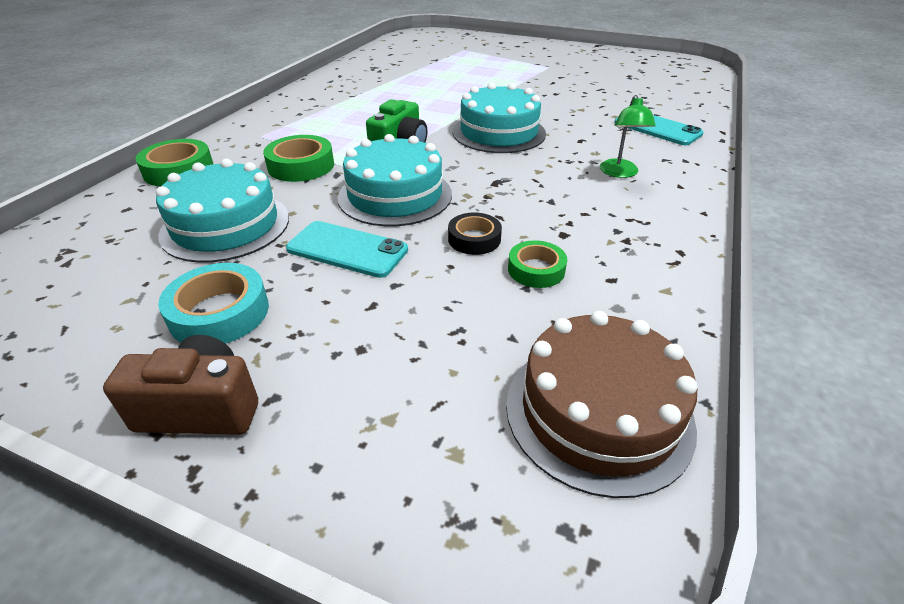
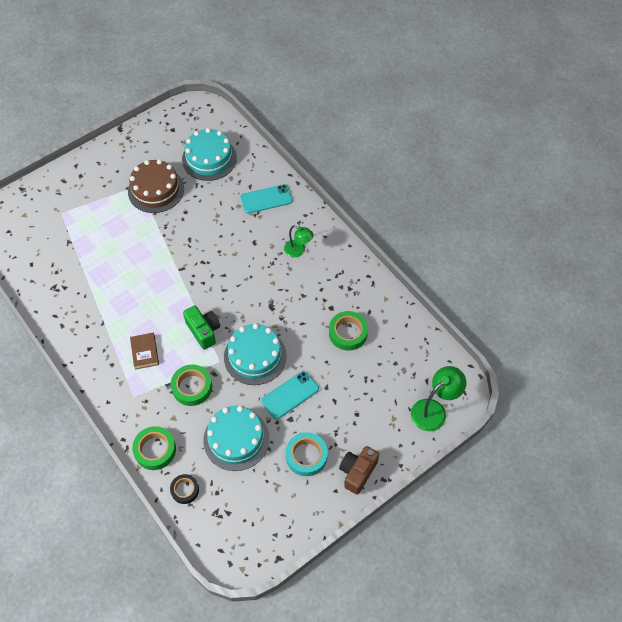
camera: 60 degrees left, 20 degrees up
(332, 125) = (145, 352): none -> brown book
(472, 502) = (434, 410): none -> green lamp
(474, 239) = (313, 343): black tape -> black tape (185, 490)
(499, 132) = (218, 274): turquoise cake -> turquoise cake (209, 159)
(536, 270) = (348, 333): green tape -> green tape, size x1.52
(598, 412) = (424, 359): brown cake -> brown cake (156, 190)

